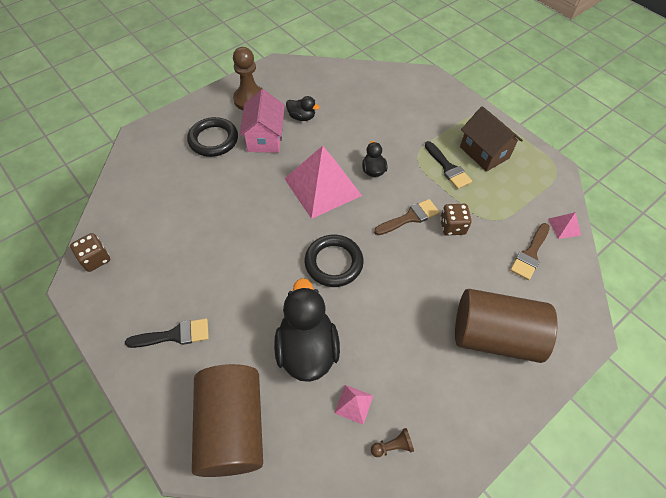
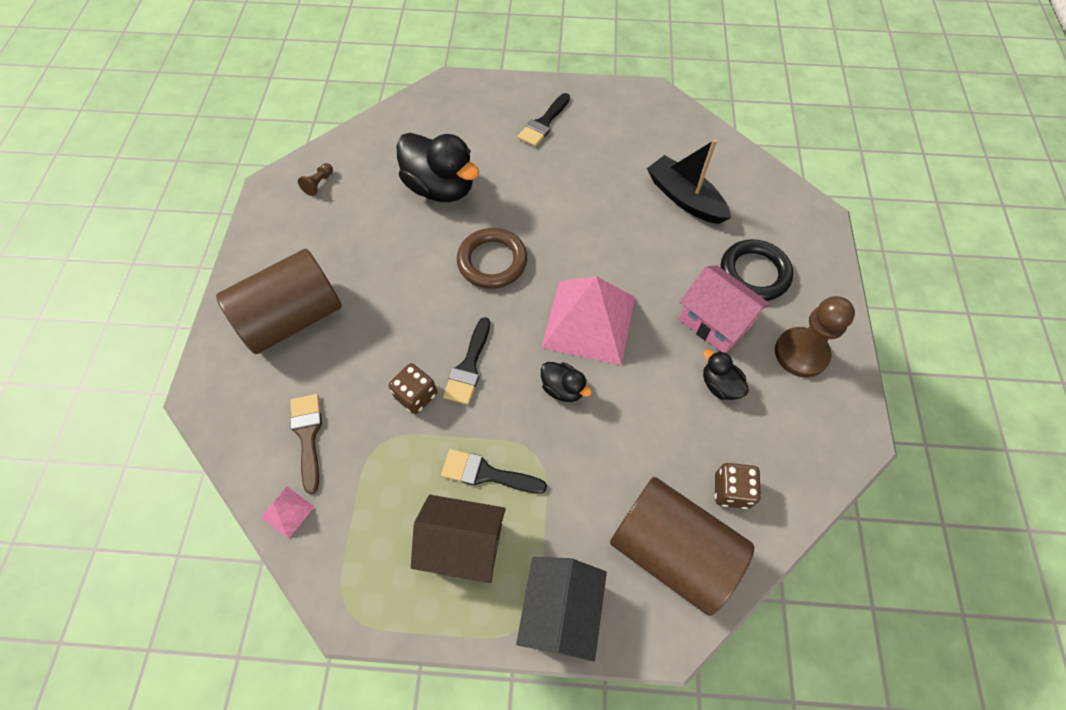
camera: 135 degrees right, 5 degrees up
(95, 259) = (670, 114): brown dice -> brown dice (731, 490)
(180, 201) = (684, 198): none -> black boat
(232, 427) = (438, 115): brown cylinder -> brown cylinder (672, 550)
(302, 117) = (719, 385): black duck -> black duck turned 75 degrees clockwise
(333, 263) = (492, 261): black ring -> brown ring
(354, 404) = (370, 184): pink pyramid -> none
(410, 217) = (468, 366): brown brush -> black brush
(462, 107) = (560, 611): none -> black house

